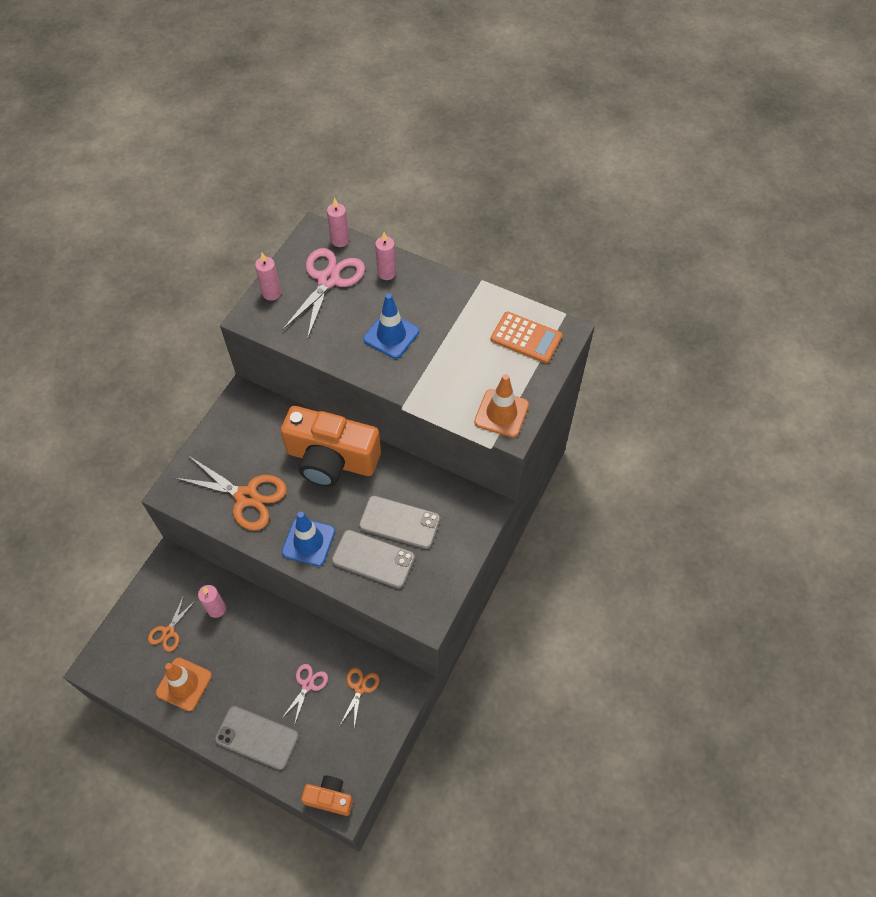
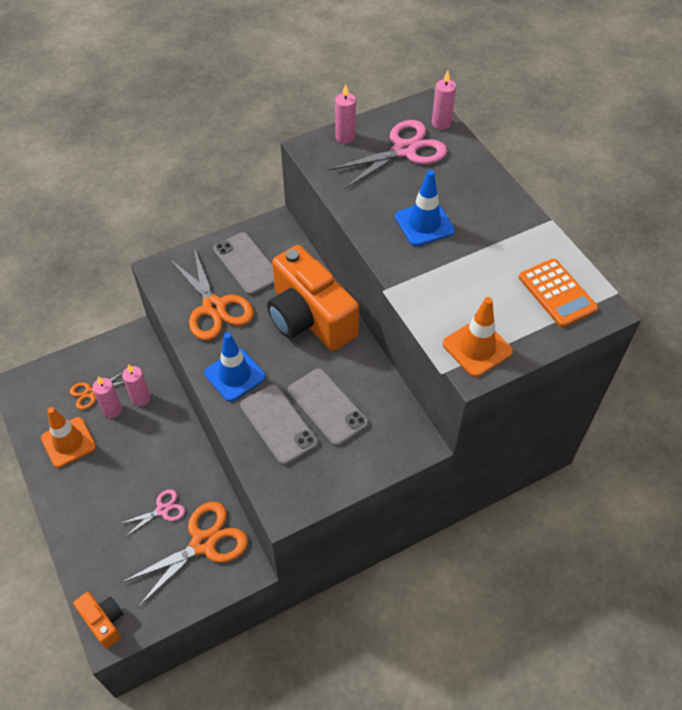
camera: 35 degrees right, 5 degrees down
(257, 737) = (88, 526): grey phone -> grey phone (247, 264)
(360, 688) = (203, 543): orange scissors -> orange scissors, size x1.89
(387, 273) = (463, 170): pink candle -> pink candle (112, 410)

